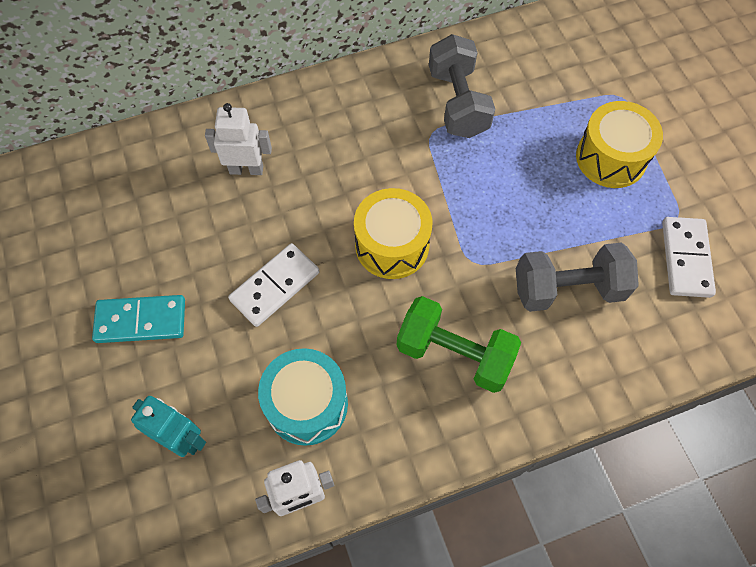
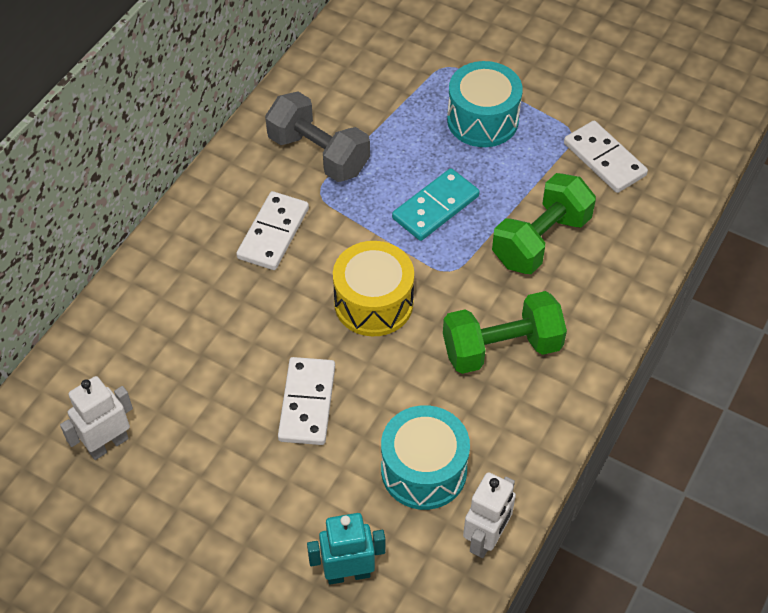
camera: 40 degrees left, 10 degrees down
(141, 320) = (216, 514): turquoise domino -> turquoise domino (435, 207)
(246, 169) = (185, 329): white robot -> white robot (108, 444)
(370, 141) = (273, 233): none -> white domino
(568, 288) = (541, 240): grey dumbbell -> green dumbbell
(611, 158) = (482, 120): yellow drum -> turquoise drum

